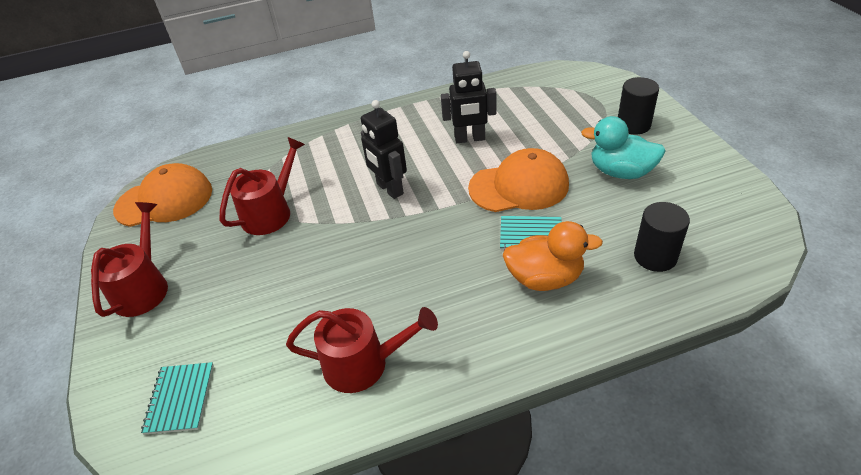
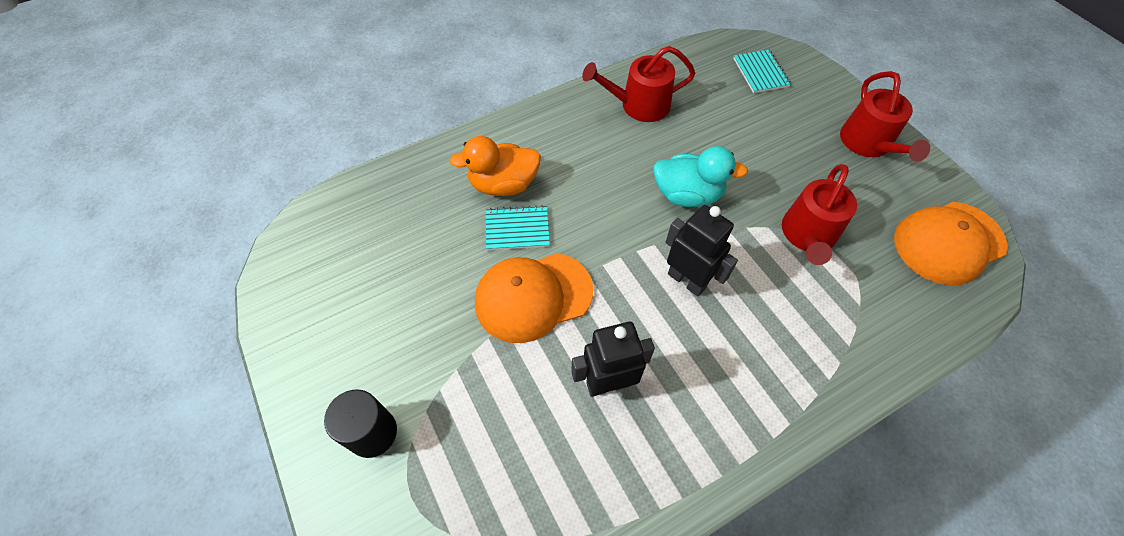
camera: 165 degrees right, 15 degrees up
(620, 172) = (410, 330): turquoise duck -> turquoise duck (687, 194)
(655, 256) = (399, 215): black cylinder -> none

